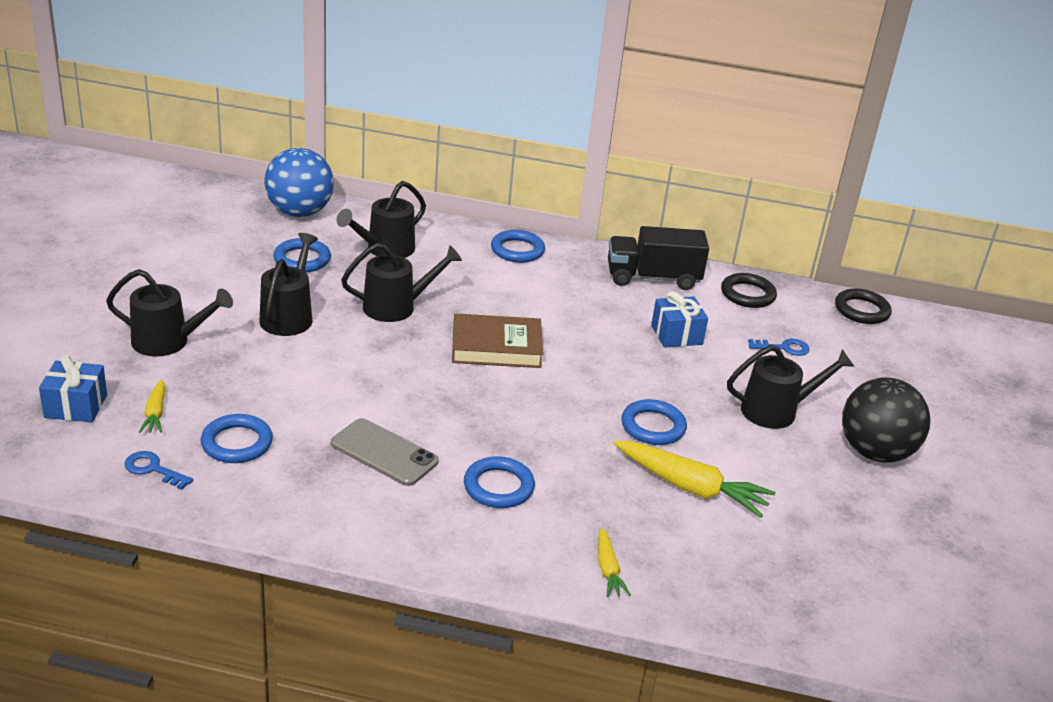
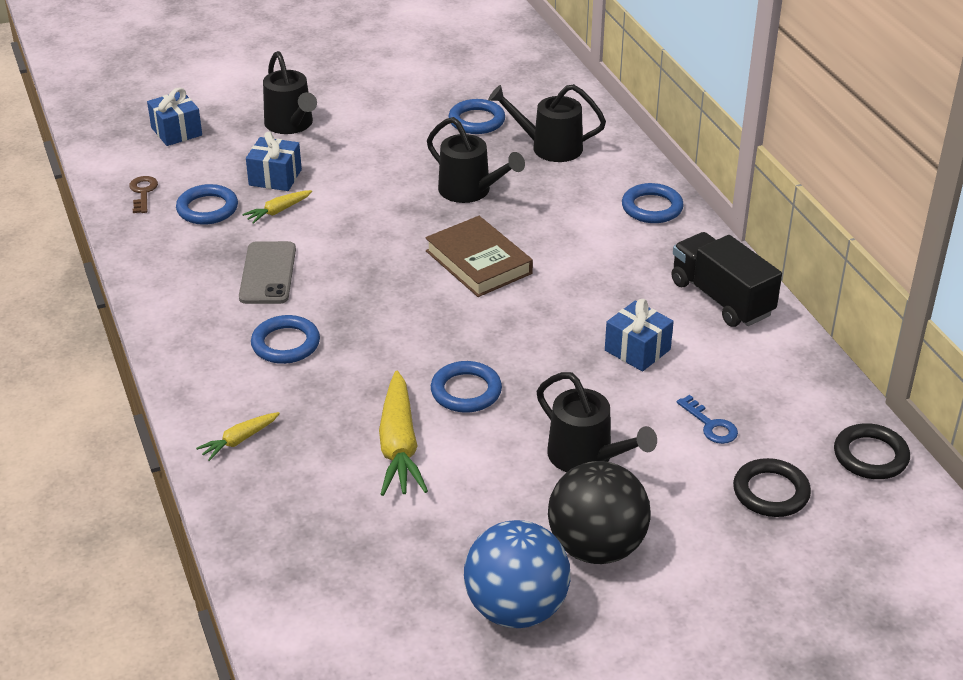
camera: 60 degrees right, 5 degrees up
(153, 469) = (143, 192): blue key -> brown key
(155, 413) = (203, 162): yellow carrot -> yellow carrot (278, 211)
(240, 386) = (275, 177): none -> blue gift
(289, 316) = (390, 153): black watering can -> none
(299, 212) = (545, 86): blue ball -> blue ball (516, 609)
(747, 294) = (782, 367): black ring -> black ring (771, 492)

